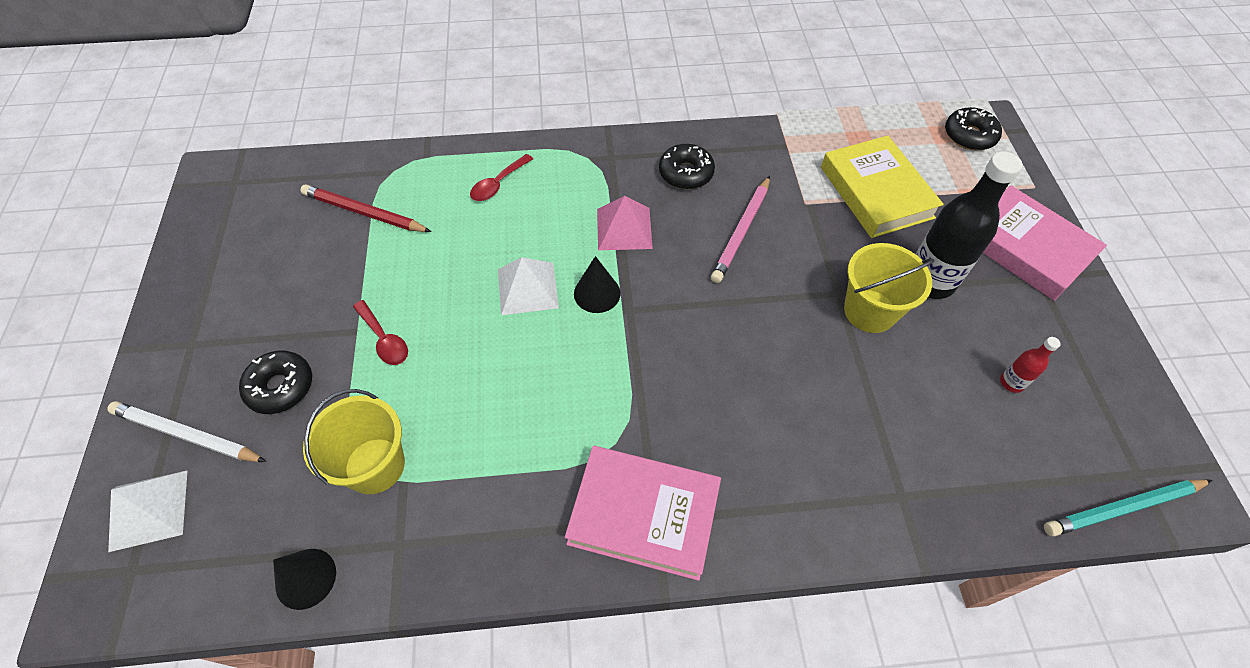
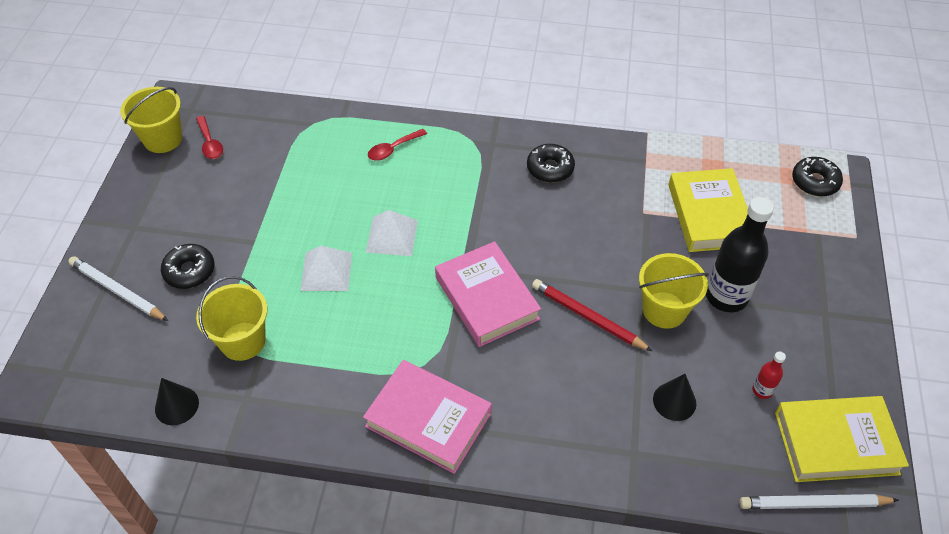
camera: 15 degrees right, 5 degrees down
(149, 510) = (82, 336): white pyramid -> white pyramid (326, 271)
(206, 224) = (163, 139): none -> yellow bucket
(364, 213) = (282, 152): red pencil -> red pencil (587, 317)
(384, 339) = (272, 252): red spoon -> red spoon (210, 143)
(597, 293) = (445, 251): black cone -> black cone (674, 401)
(624, 228) = (483, 204): pink pyramid -> none
(741, 232) = (580, 225): pink pencil -> none
(1026, 248) = (824, 287): pink book -> pink book (487, 298)
(1114, 426) = (836, 443): none -> yellow book
(1122, 508) = (813, 504): turquoise pencil -> white pencil

